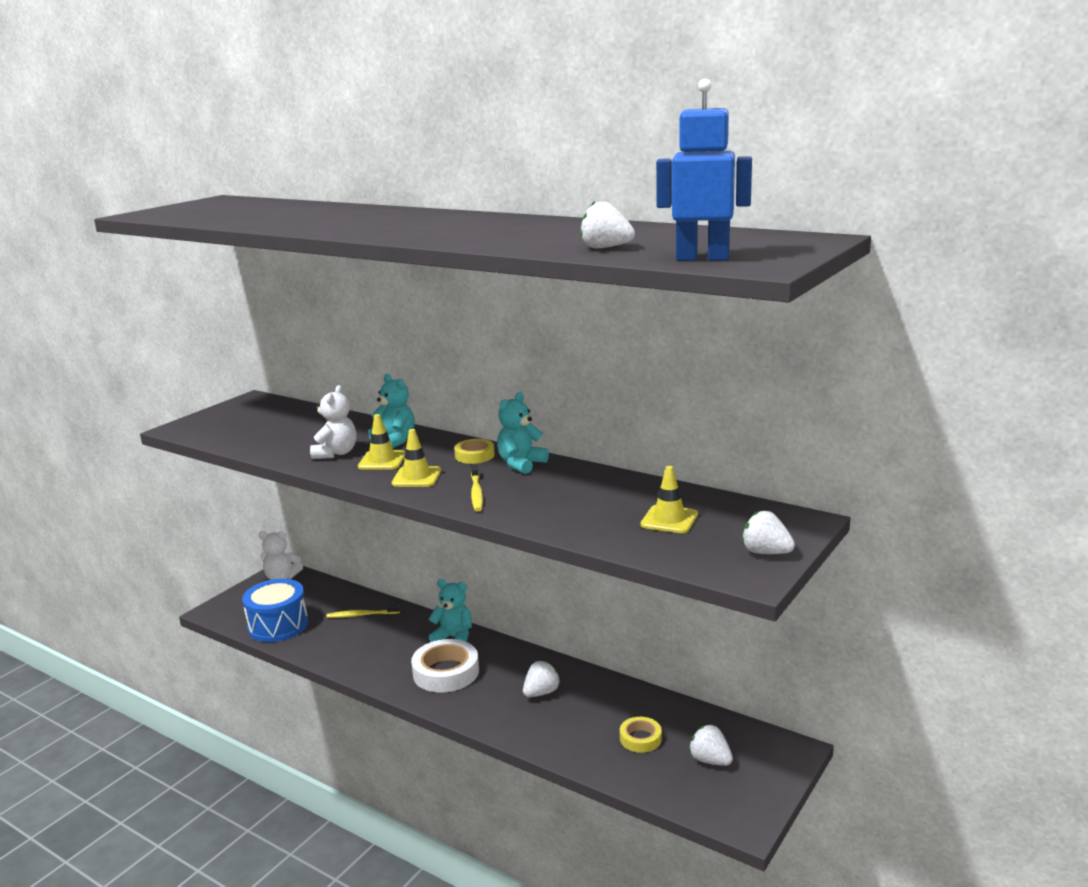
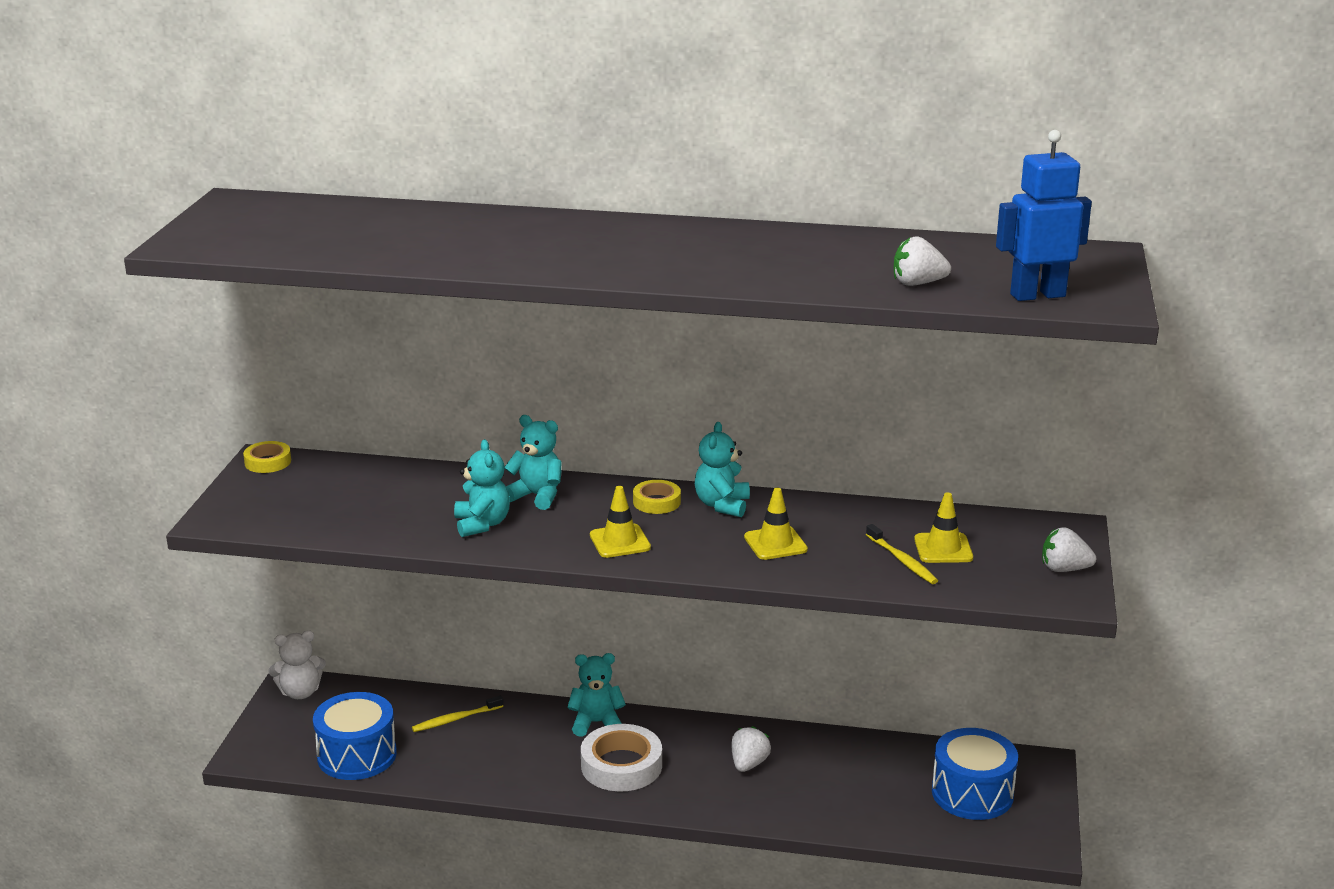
camera: 25 degrees left, 5 degrees up
(336, 453) = (482, 524): white teddy bear -> turquoise teddy bear
(382, 461) = (553, 526): yellow traffic cone -> yellow traffic cone (775, 543)
(476, 492) = (710, 550): yellow toothbrush -> yellow toothbrush (902, 560)
(640, 738) = (889, 788): yellow tape -> yellow tape (268, 462)
(710, 760) = (972, 793): white strawberry -> blue drum

